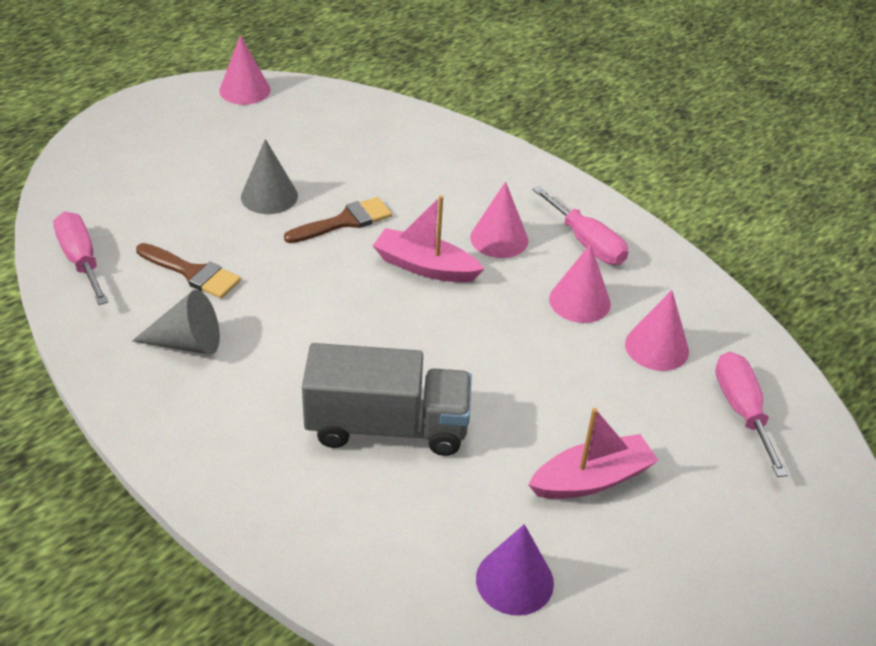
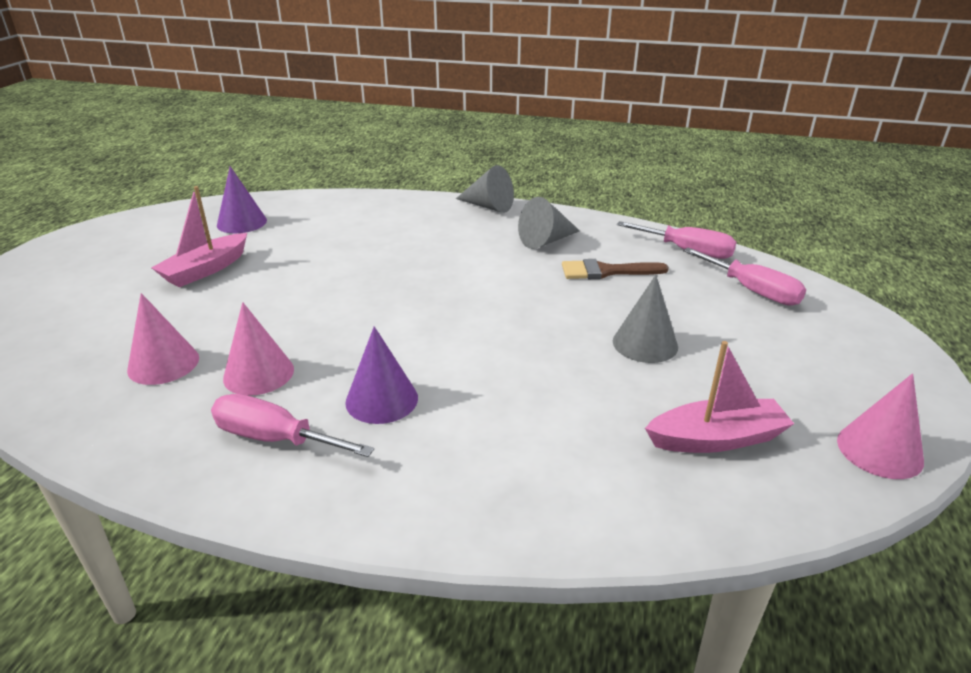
camera: 150 degrees right, 10 degrees down
(168, 446) = (488, 206): none -> grey cone
(344, 221) = (549, 351): brown brush -> none
(387, 426) = (368, 249): grey truck -> none
(425, 267) = (433, 344): pink boat -> pink boat (716, 438)
(499, 239) = (381, 400): pink cone -> purple cone
(742, 410) = (71, 345): pink screwdriver -> pink screwdriver (752, 291)

